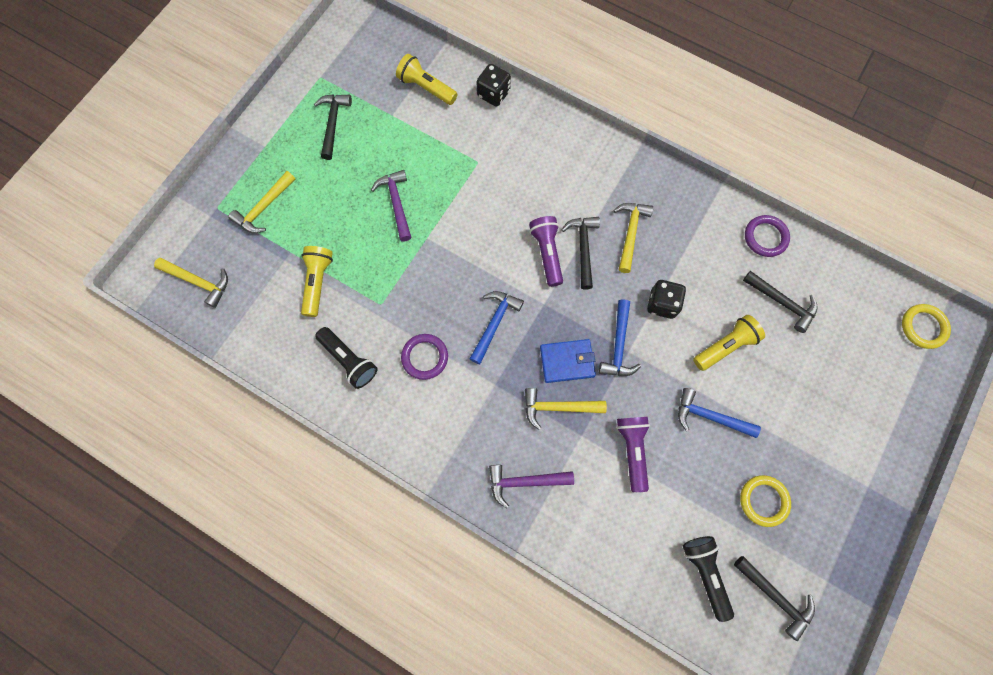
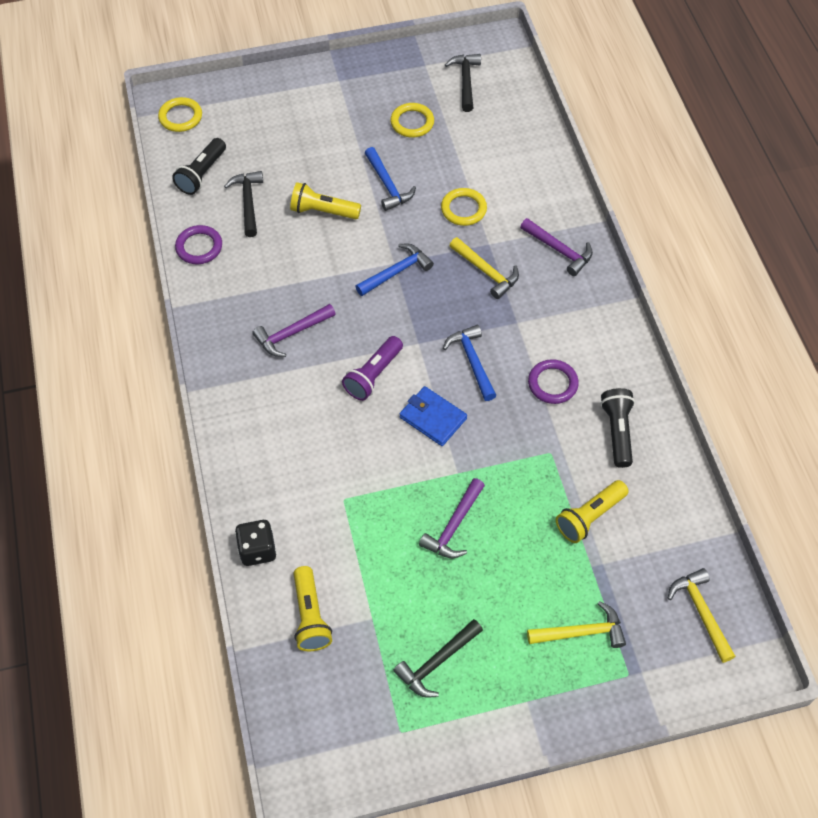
camera: 135 degrees left, 15 degrees down
(494, 323) = (472, 361): blue hammer -> blue hammer turned 90 degrees clockwise
(567, 361) = (446, 293): blue wallet -> blue wallet (433, 418)
(583, 248) = (341, 354): black hammer -> none
(630, 233) = (292, 334): yellow hammer -> purple hammer
(632, 450) = (463, 209): purple flashlight -> yellow ring
(662, 304) = (331, 270): black dice -> none
(705, 573) = (494, 121): black flashlight -> black flashlight (202, 174)

